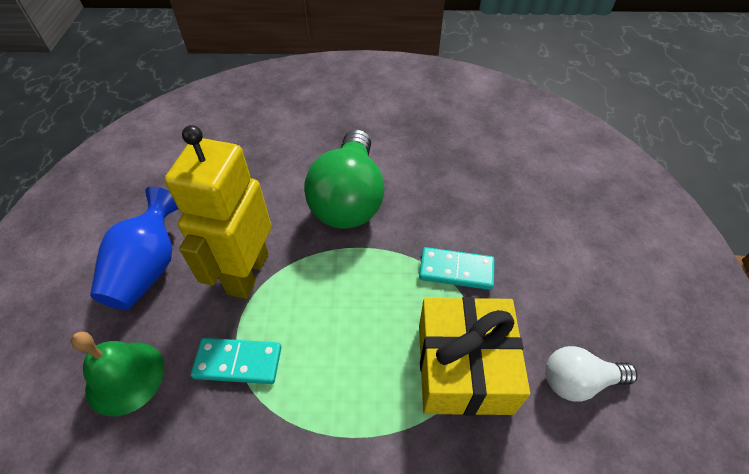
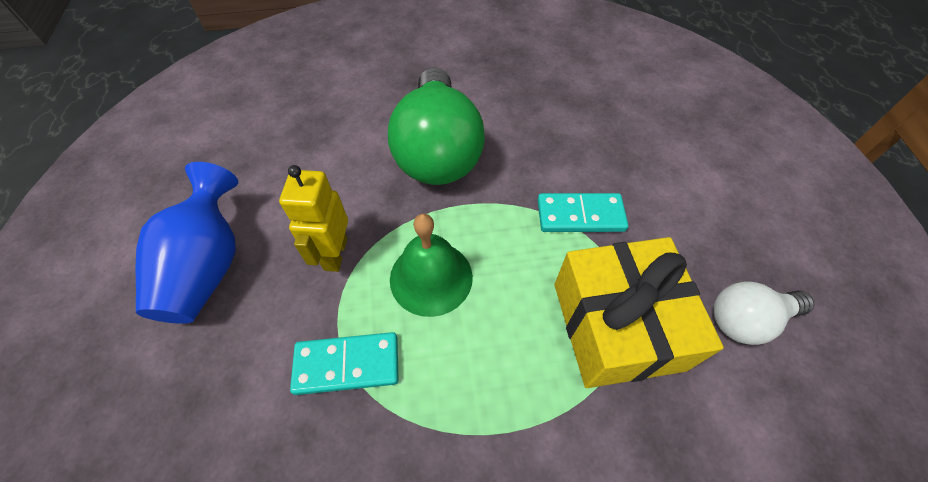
camera: 10 degrees left, 5 degrees up
(125, 377) = (204, 408): green bell -> green bell (431, 277)
(247, 273) = (335, 254): yellow robot -> yellow robot, size x0.57

